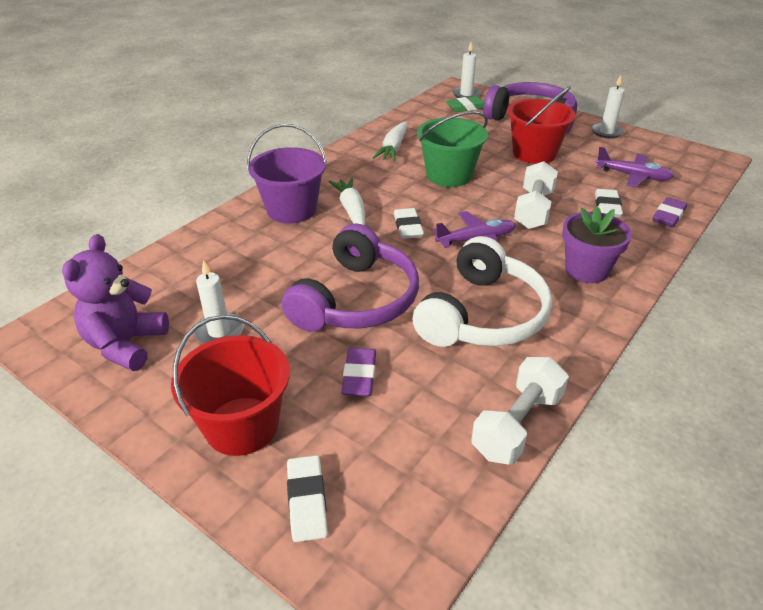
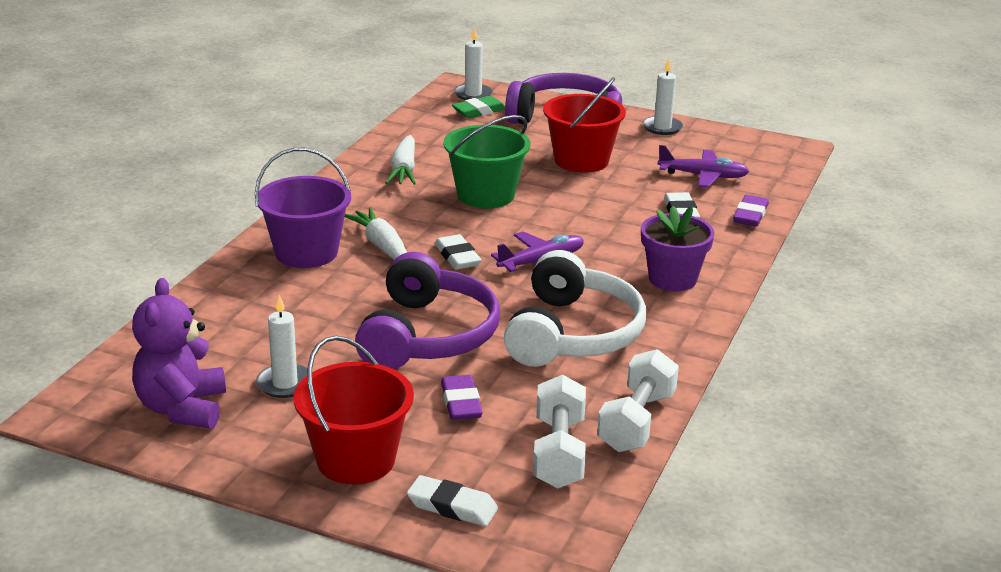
camera: 15 degrees left, 10 degrees down
(307, 501) = (452, 506): white eraser -> white eraser turned 45 degrees counterclockwise
(533, 210) = (598, 224): white dumbbell -> white dumbbell (558, 453)

